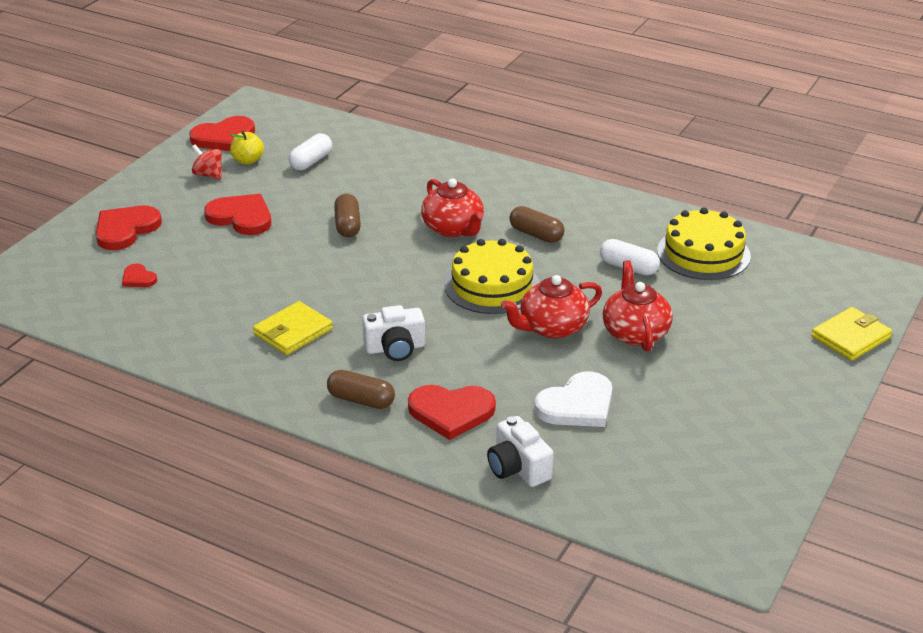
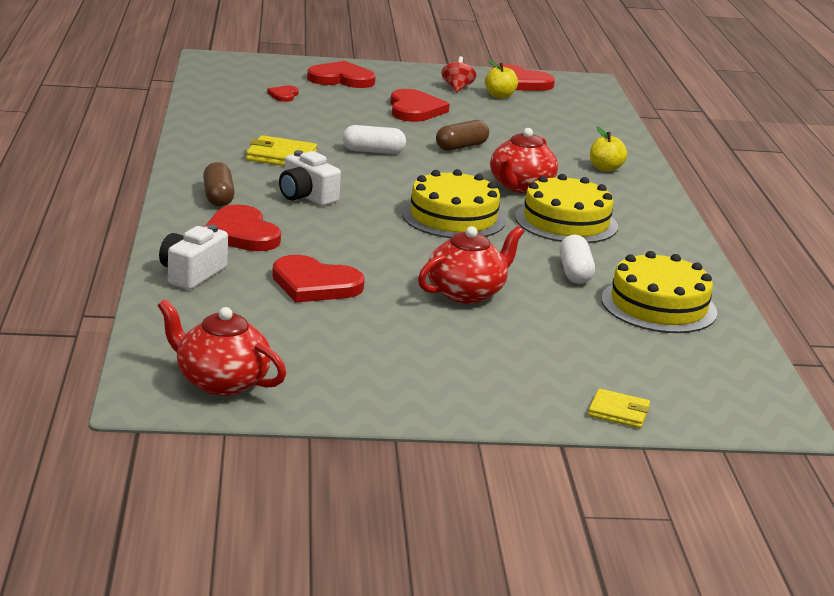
camera: 55 degrees right, 10 degrees down
(311, 161) = (536, 116): white capsule -> white capsule (373, 151)
(447, 174) = (605, 168): none -> yellow apple
(536, 234) = (566, 222): brown capsule -> yellow cake
(552, 327) = (422, 253): red teapot -> red teapot (221, 382)
(577, 405) = (314, 284): white heart -> red heart
(851, 337) = (618, 412): yellow wallet -> yellow wallet, size x0.66

